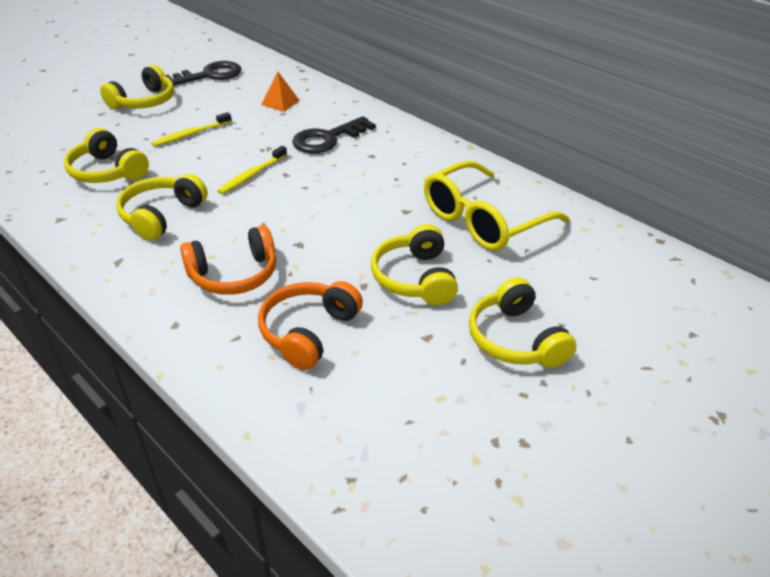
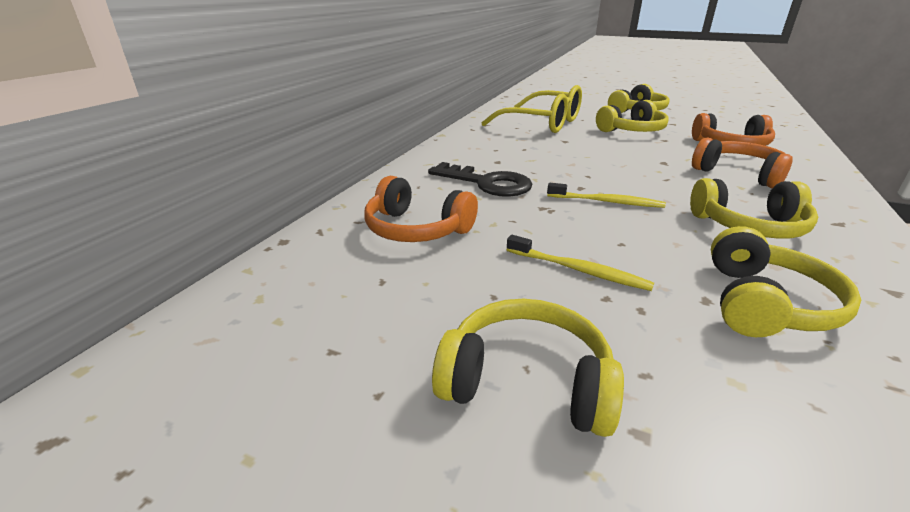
camera: 110 degrees left, 10 degrees down
(209, 75) = (339, 336): black key -> none
(280, 102) = (416, 229): orange pyramid -> orange headphones

